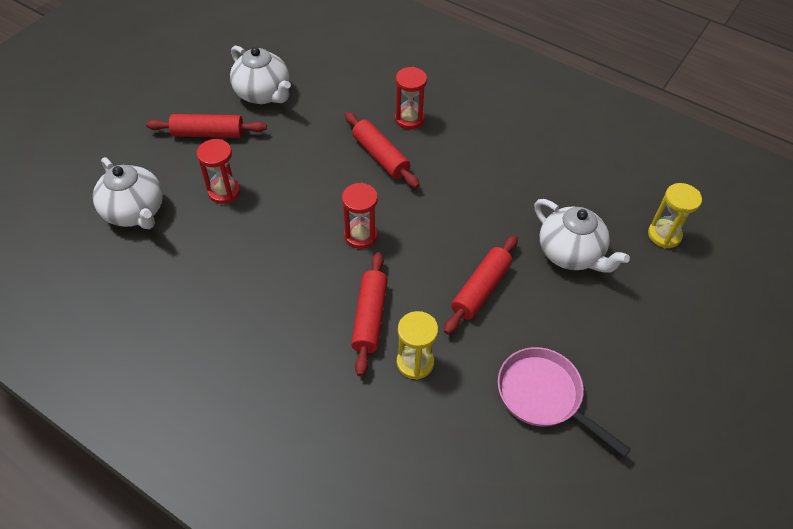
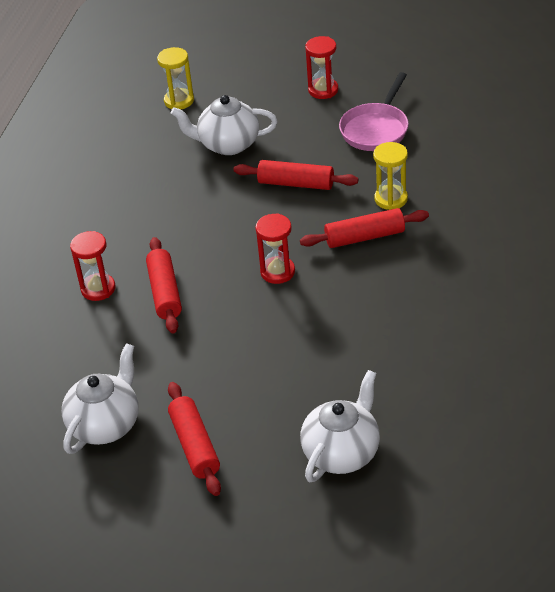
camera: 105 degrees left, 10 degrees down
(224, 192) = (275, 392): red hourglass -> red hourglass (323, 90)
(380, 156) = (165, 292): red rolling pin -> red rolling pin turned 45 degrees counterclockwise
(571, 254) = (228, 144): white teapot -> white teapot turned 120 degrees counterclockwise

